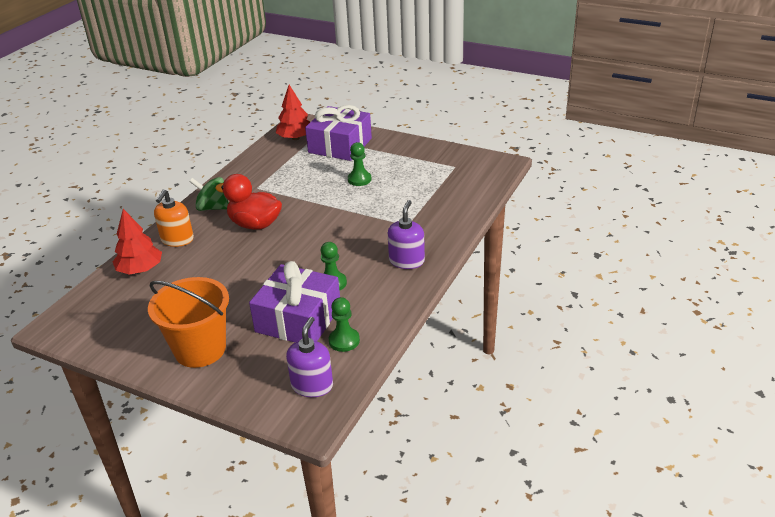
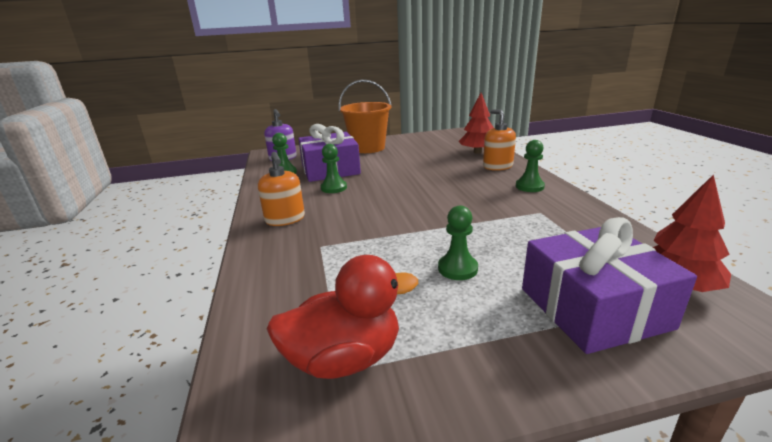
camera: 140 degrees right, 10 degrees down
(213, 208) = (529, 186): green spinning top -> green pawn
(255, 224) = (467, 191): red duck -> red duck (344, 358)
(406, 261) = (285, 219): purple soap dispenser -> orange soap dispenser

